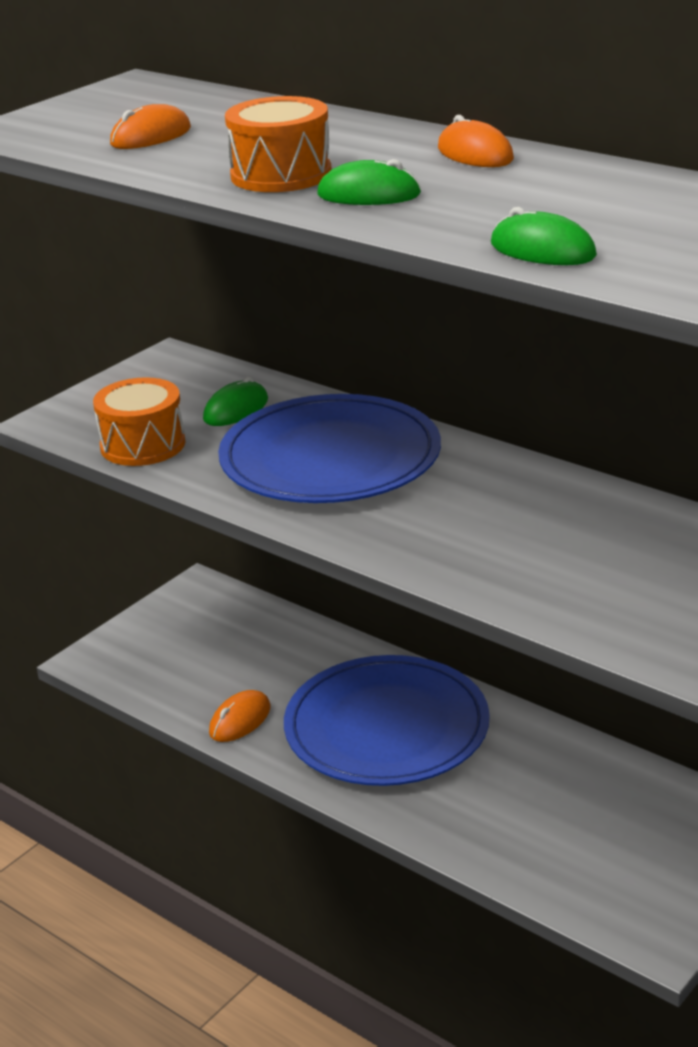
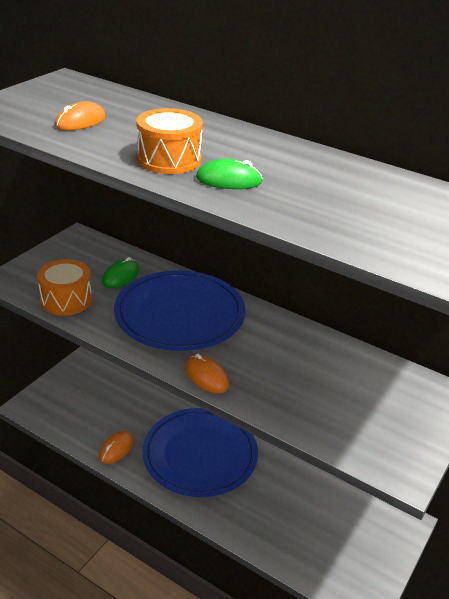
camera: 10 degrees left, 5 degrees up
(475, 154) = (287, 152): orange mouse -> orange mouse (206, 377)
(542, 250) = (351, 236): green mouse -> none

